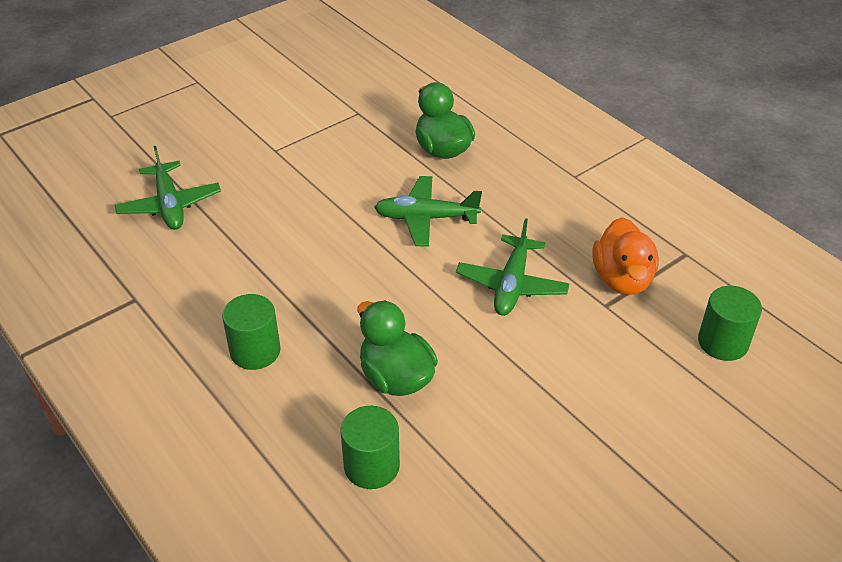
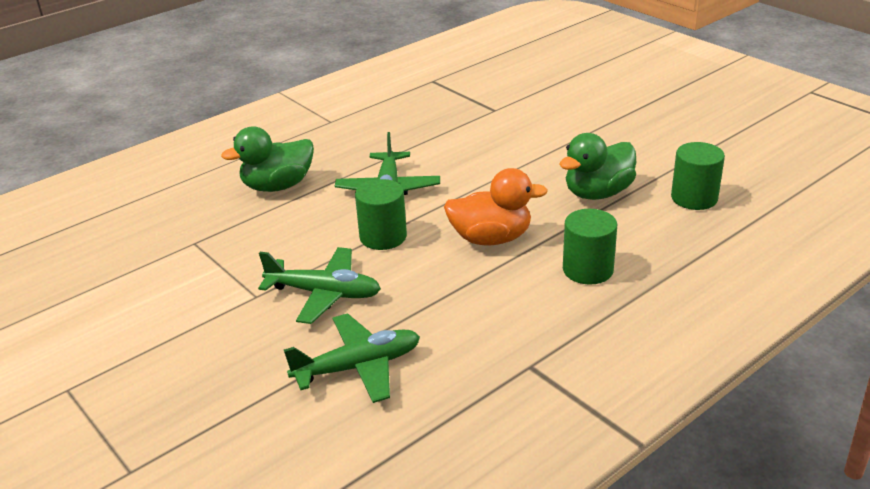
camera: 90 degrees left, 10 degrees down
(512, 285) = (477, 146): green plane -> green plane (324, 293)
(622, 279) = (464, 103): orange duck -> orange duck (491, 238)
(723, 342) = (525, 72): green cylinder -> green cylinder (383, 237)

